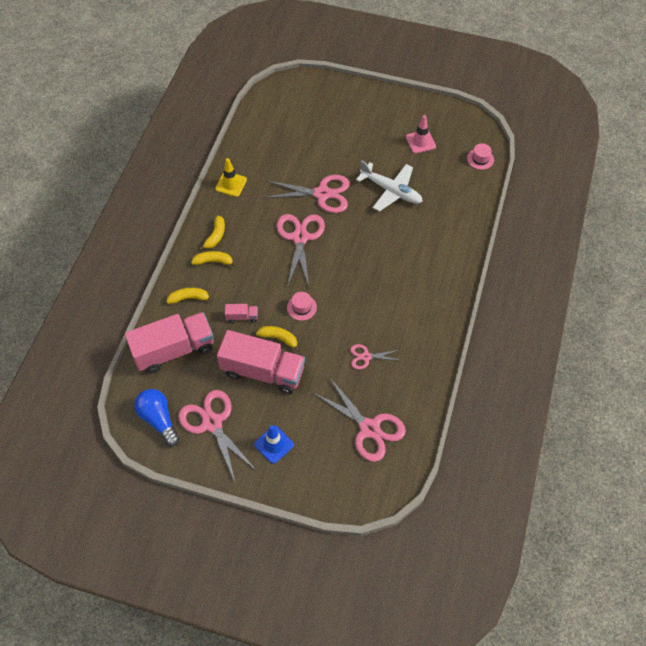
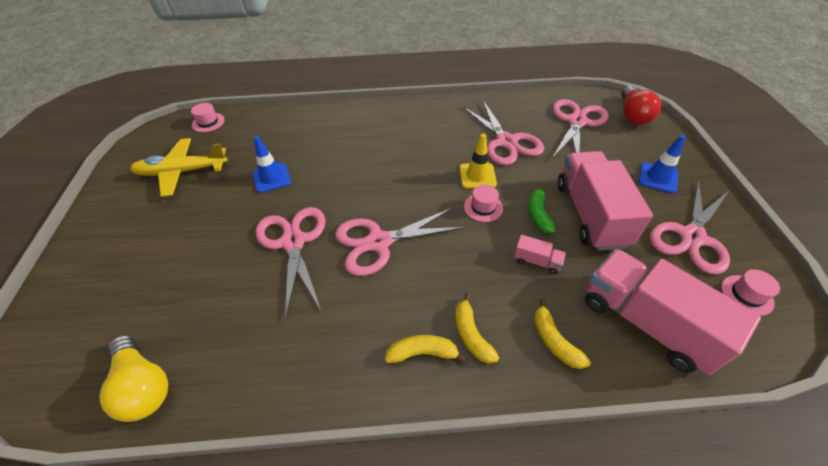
camera: 110 degrees left, 10 degrees down
(159, 419) = (747, 295): blue light bulb -> pink hat
(231, 184) = (303, 375): yellow traffic cone -> yellow traffic cone (477, 176)
(242, 317) = (536, 261): pink truck -> pink truck turned 135 degrees clockwise
(259, 124) = (143, 386): none -> yellow light bulb
(279, 338) = (538, 214): yellow banana -> green banana
(358, 485) = (632, 115): none -> red light bulb
(366, 357) = (506, 142): pink scissors -> pink scissors, size x1.87
(391, 191) = (272, 178): white plane -> blue traffic cone
(420, 142) = (182, 172): pink traffic cone -> yellow plane

